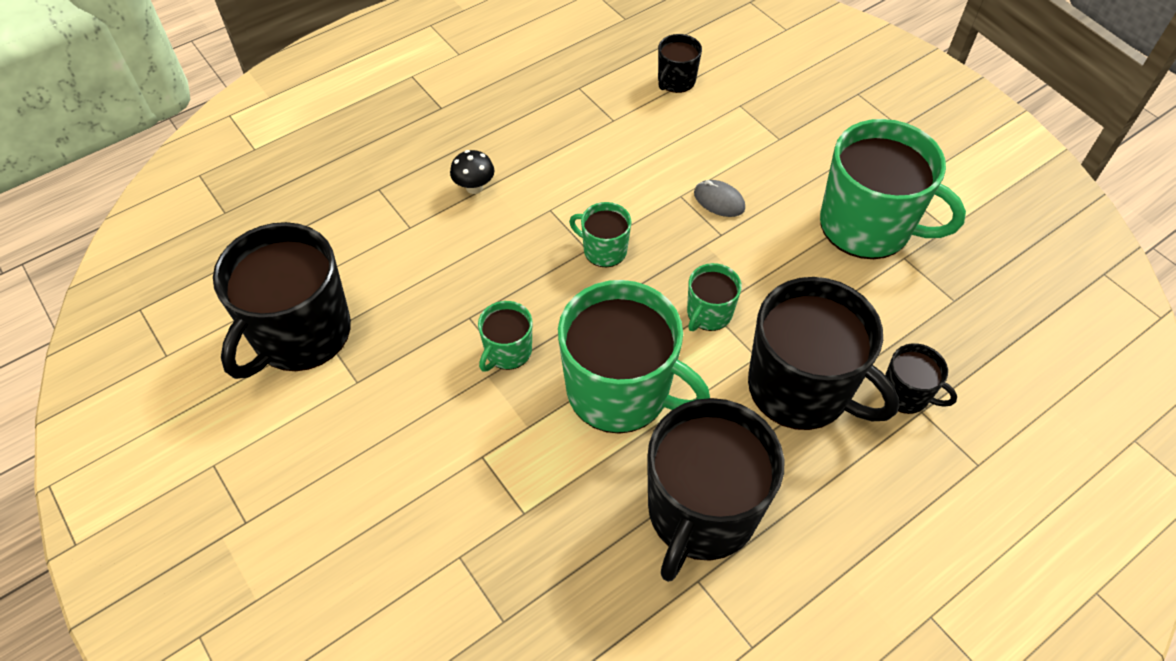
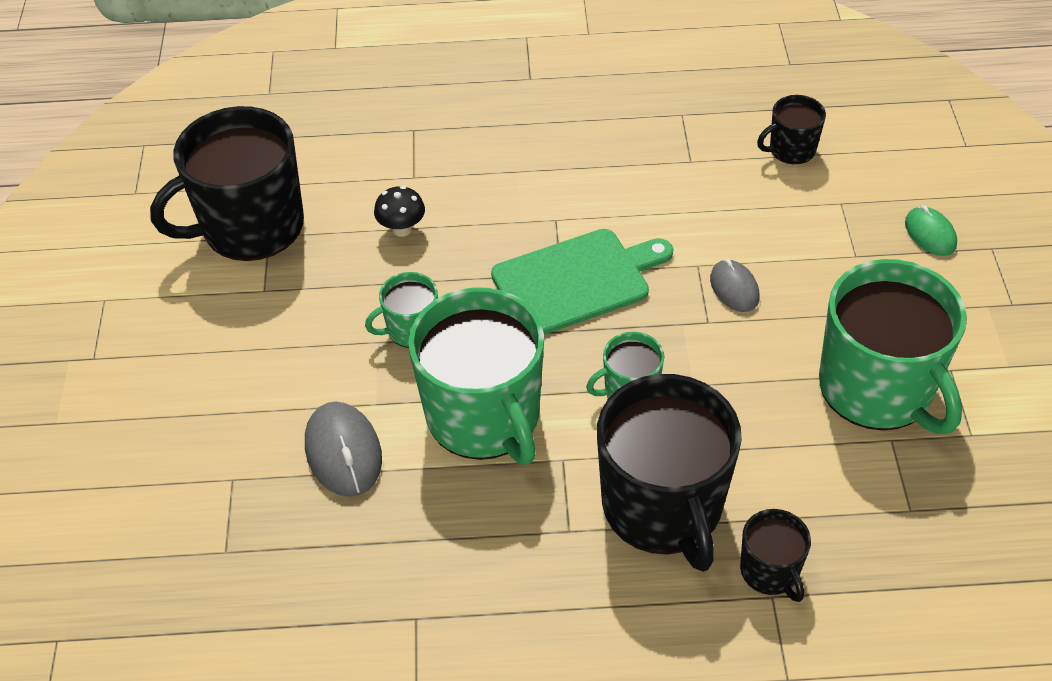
camera: 35 degrees right, 5 degrees down
(474, 187) = (501, 167): black mushroom -> black mushroom (402, 229)
(533, 481) = (343, 452): none -> grey mouse
(604, 250) = (576, 281): green mug -> green cutting board
(701, 512) = (468, 562): black mug -> none
(813, 101) = (930, 234): none -> green mouse

